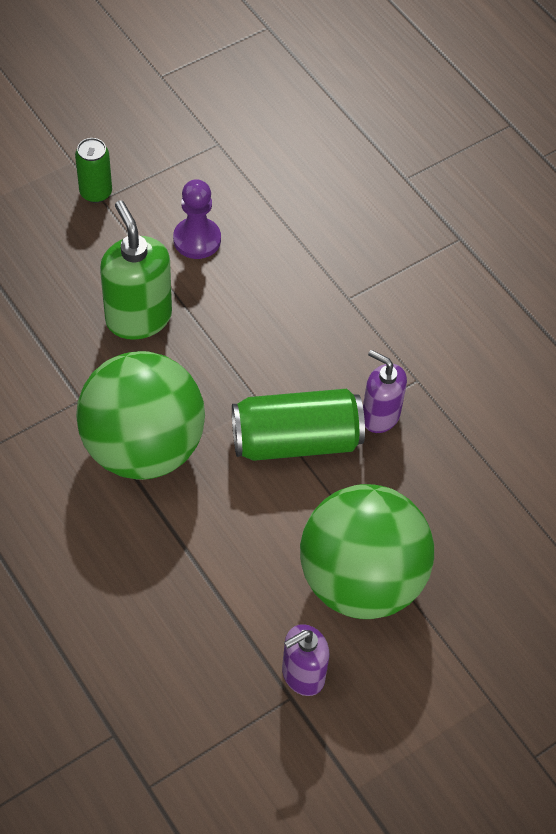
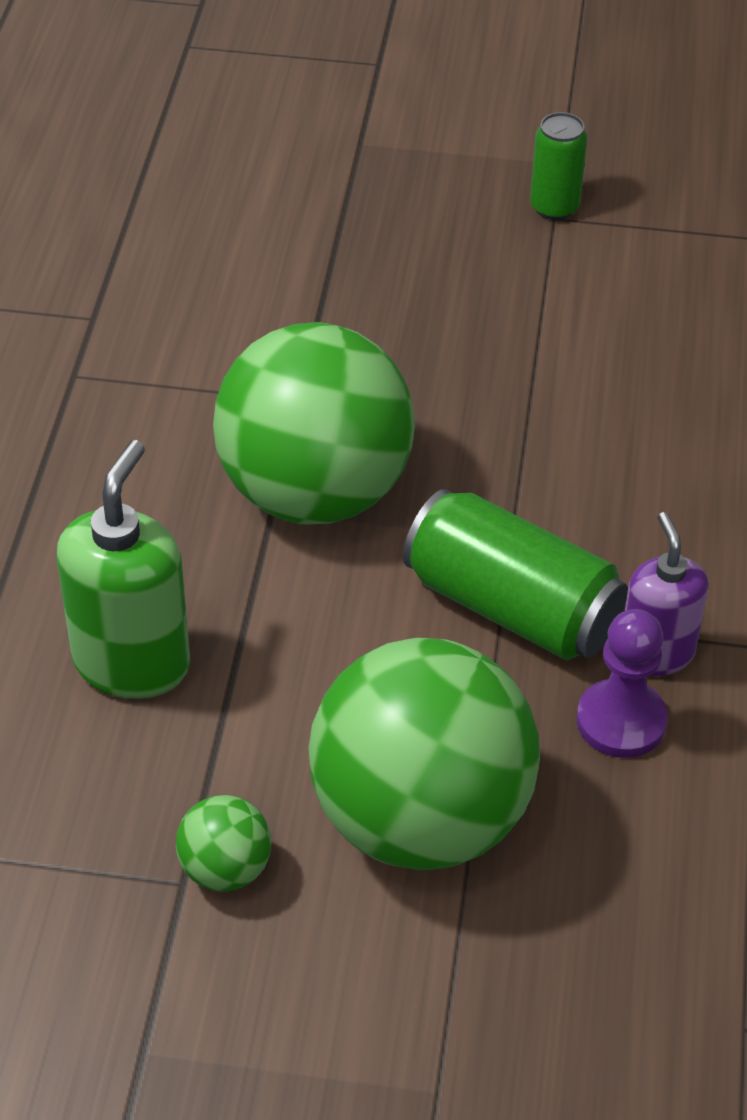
camera: 45 degrees right, 10 degrees down
(138, 318) = (462, 359): green soap dispenser -> green soap dispenser (132, 662)
(197, 239) = (626, 321): purple pawn -> purple pawn (621, 721)
(302, 675) = (225, 869): purple soap dispenser -> green ball

